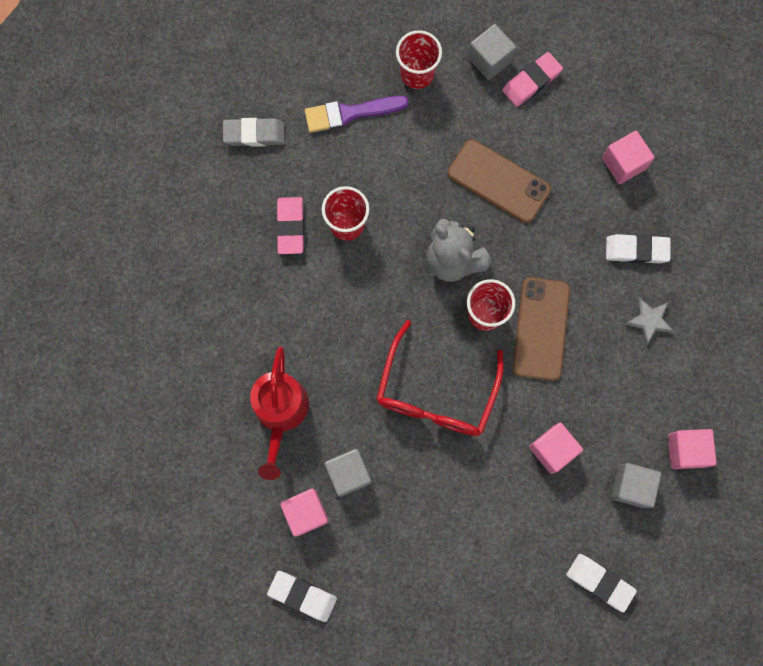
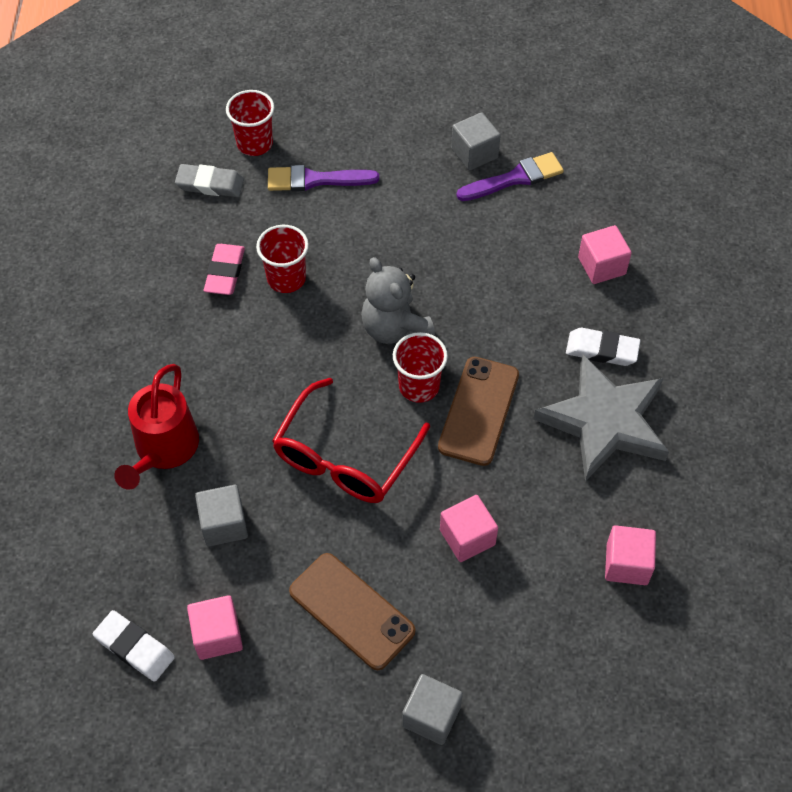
camera: 10 degrees right, 20 degrees down
(306, 512) = (163, 558): pink cube -> pink cube (217, 635)
(417, 73) = (394, 155): red cup -> red cup (255, 143)
(498, 181) = (460, 263): brown phone -> brown phone (351, 611)
(531, 81) = (515, 178): pink eraser -> purple brush
(600, 582) = (496, 694): white eraser -> none
(631, 486) = (554, 592): grey cube -> grey cube (431, 716)
(649, 320) = (604, 421): grey star -> grey star, size x2.42

